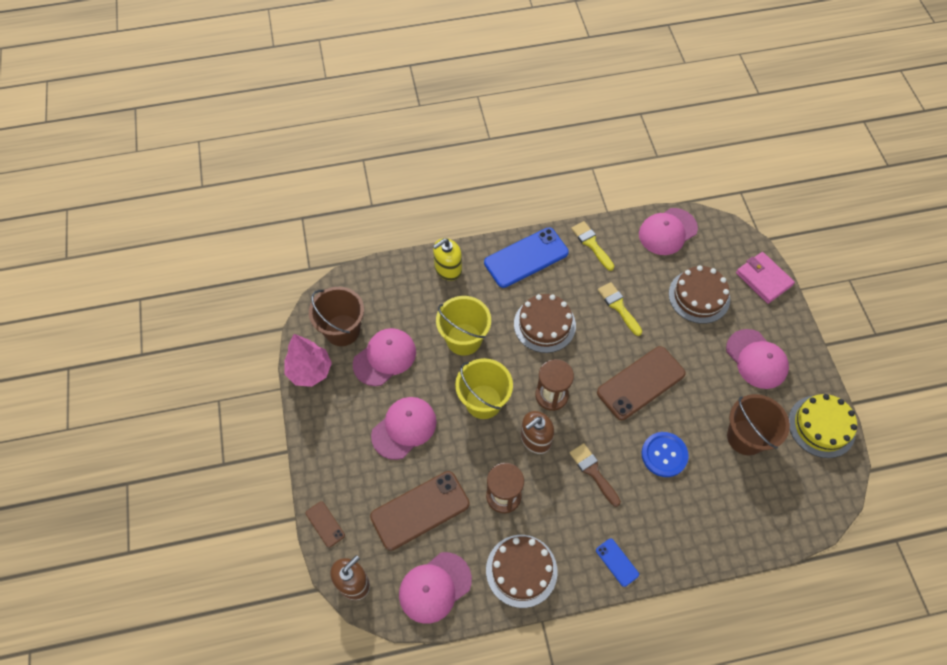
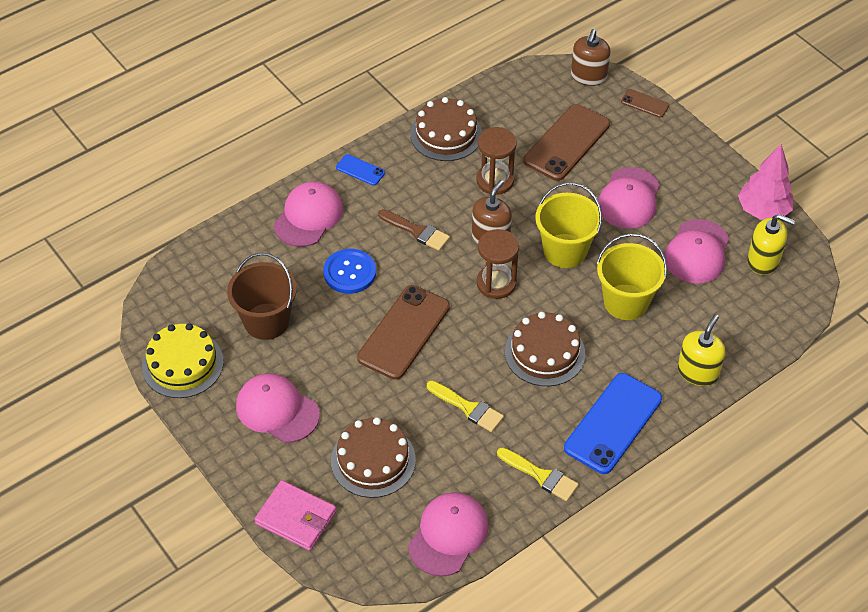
camera: 155 degrees right, 10 degrees down
(342, 330) = (763, 260): brown bucket -> yellow soap dispenser
(434, 587) = (516, 97): pink cap -> pink cap (308, 216)

